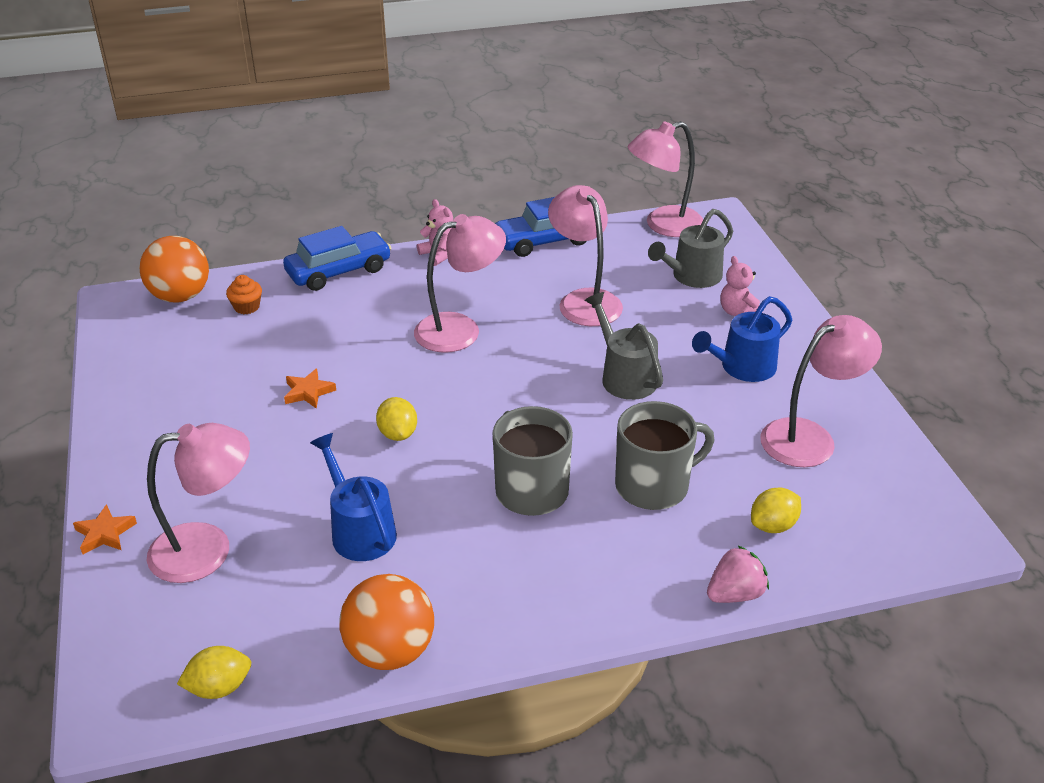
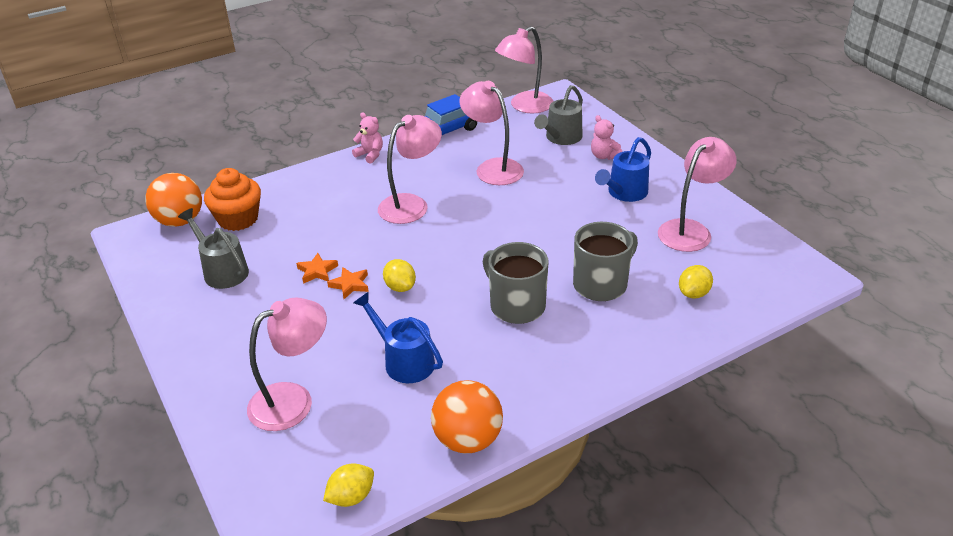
camera: 15 degrees left, 0 degrees up
(105, 533) = (204, 408): orange star -> orange star (350, 285)
(247, 307) = (238, 219): orange cupcake -> orange cupcake, size x1.97
(339, 271) = (298, 180): blue car -> none
(624, 376) = (545, 214): grey watering can -> grey watering can (222, 270)
(735, 594) = (689, 344): pink strawberry -> none

